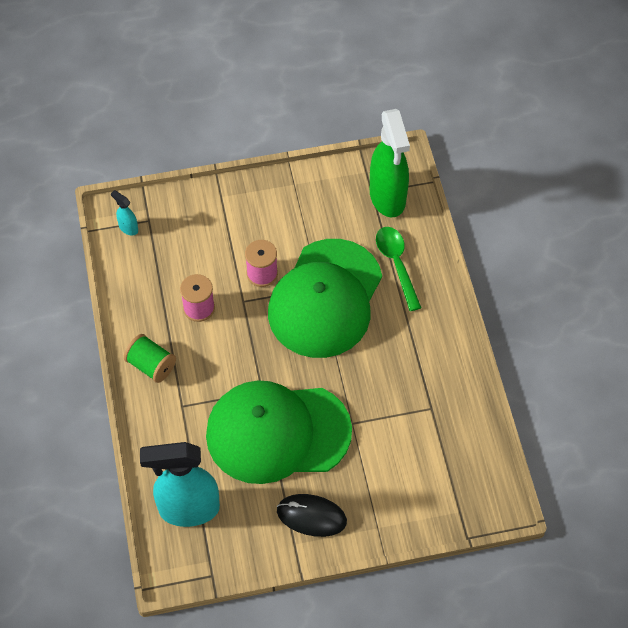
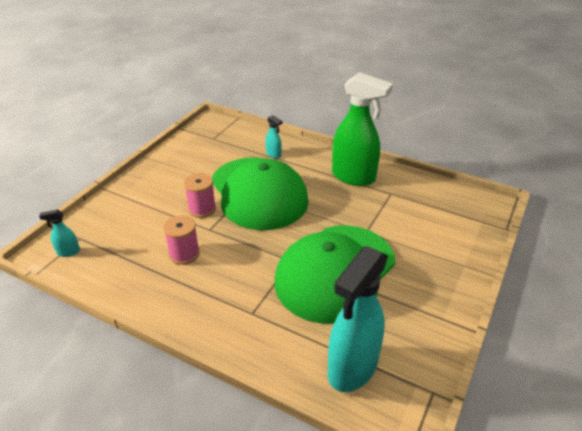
camera: 50 degrees left, 20 degrees down
(151, 365) = (195, 310): green spool -> none
(311, 516) = (425, 294): black mouse -> none
(387, 198) = (225, 135): green spray bottle -> green spray bottle (354, 177)
(397, 265) = (273, 154): green spoon -> turquoise spray bottle

